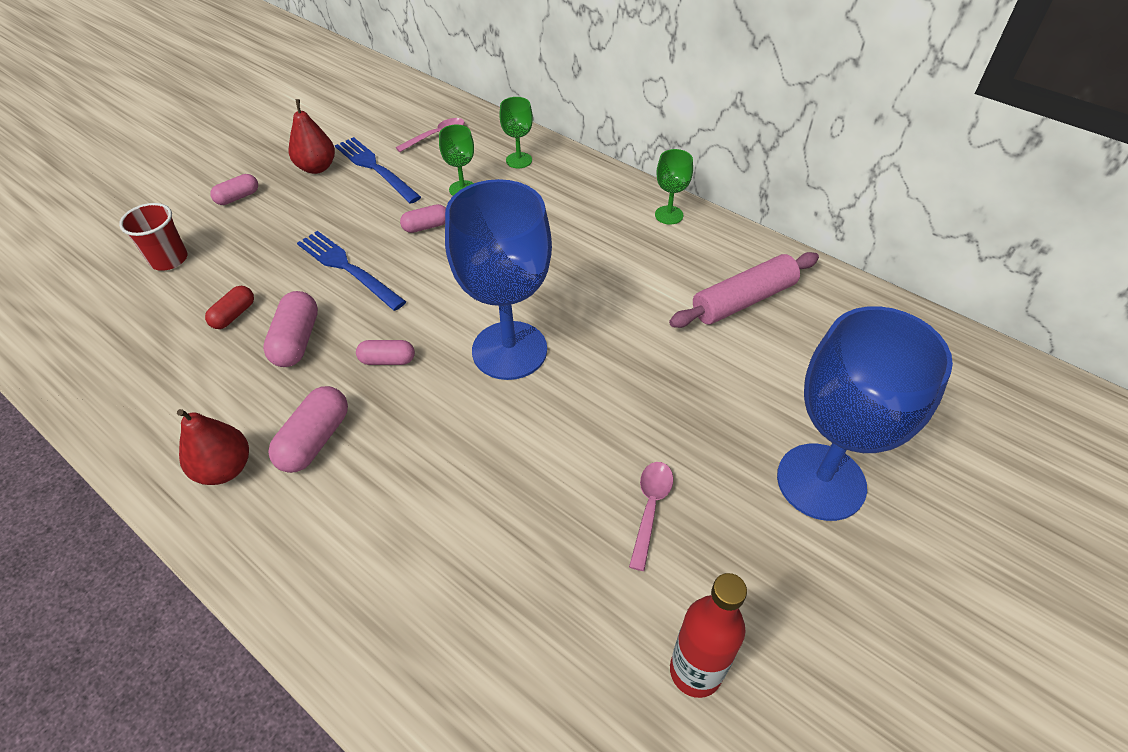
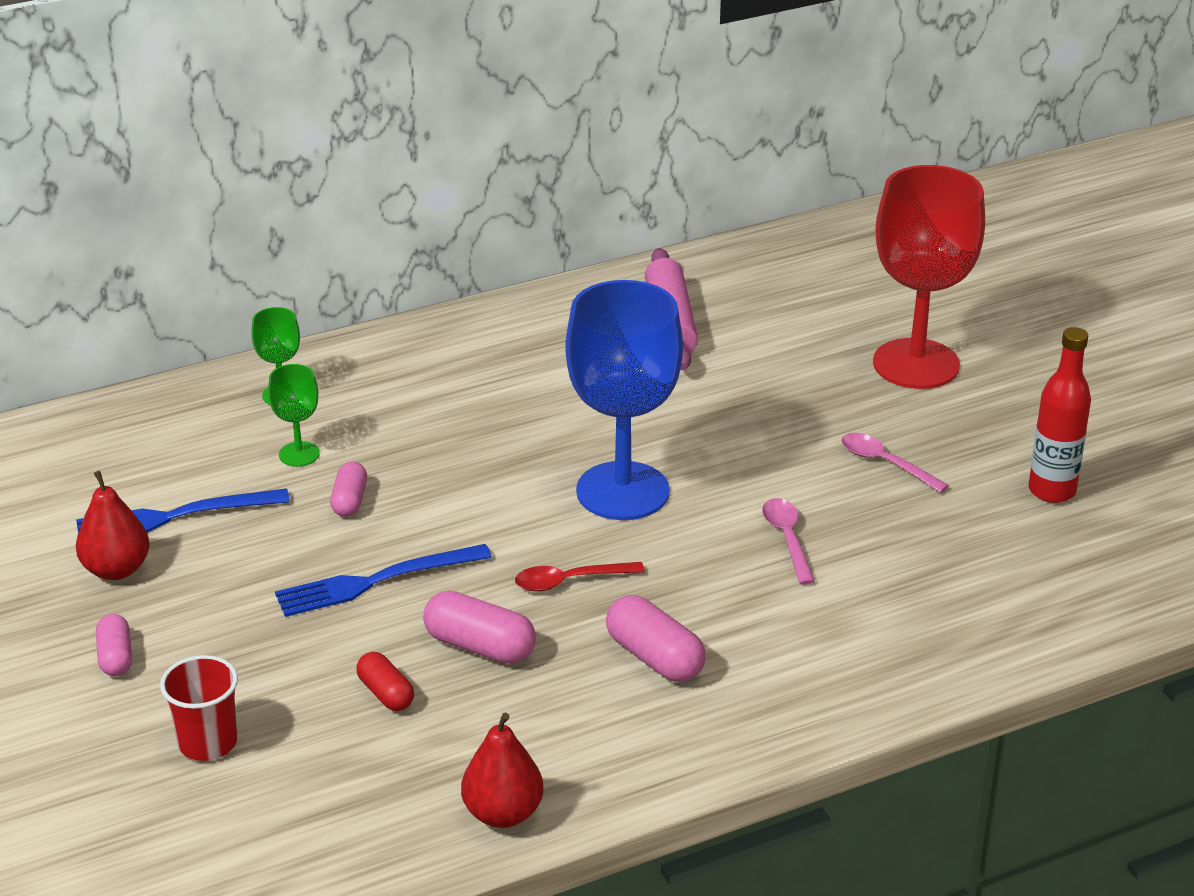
camera: 65 degrees left, 15 degrees down
(225, 469) = (650, 732): red pear -> red pear (503, 813)
(387, 360) = (570, 581): pink capsule -> red spoon
(436, 136) = (151, 447): pink spoon -> pink spoon (787, 539)
(669, 215) = (496, 322): green goblet -> none
(821, 481) = (916, 364): blue goblet -> red goblet

